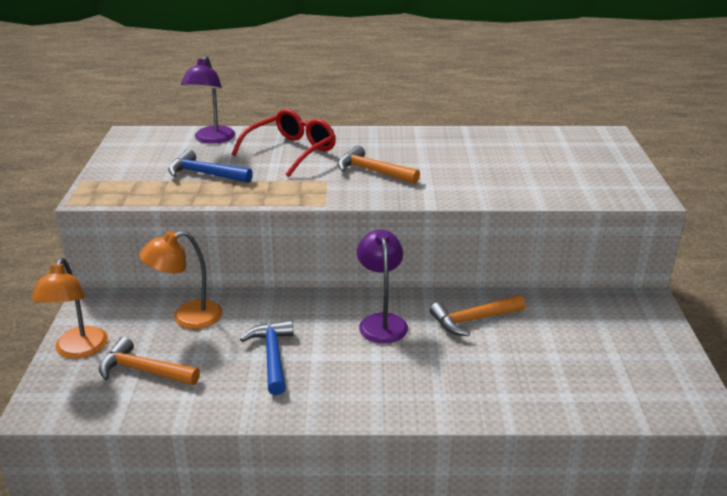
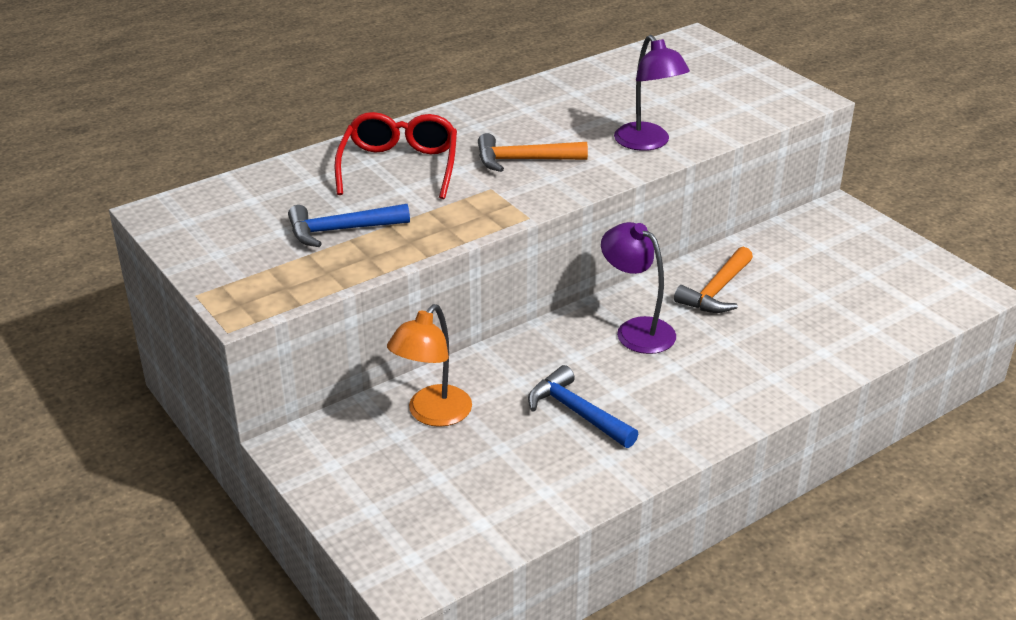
camera: 35 degrees left, 5 degrees up
(78, 350) = (359, 505): orange lamp -> none
(143, 370) = (464, 489): orange hammer -> none
(212, 139) = (278, 183): purple lamp -> purple lamp (647, 143)

